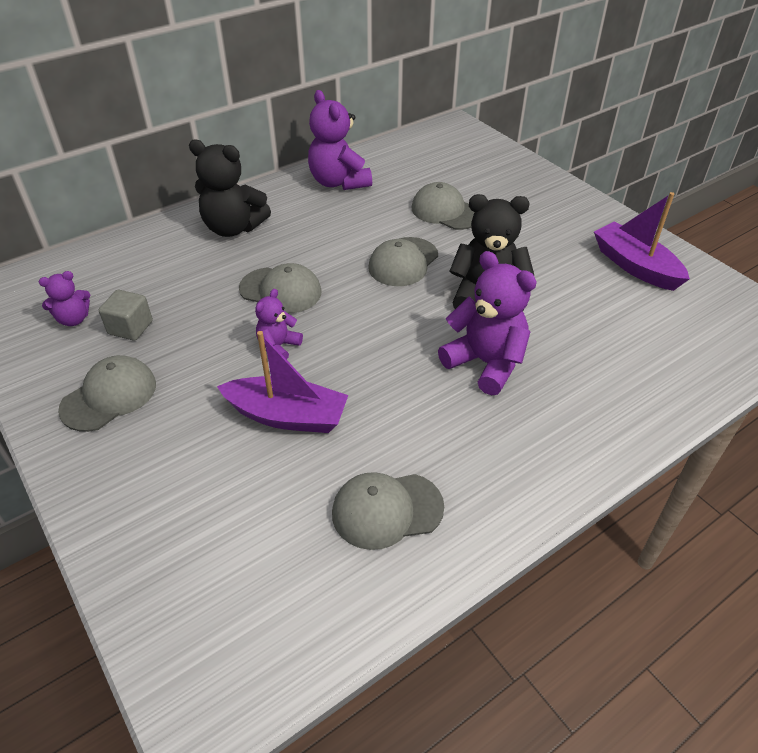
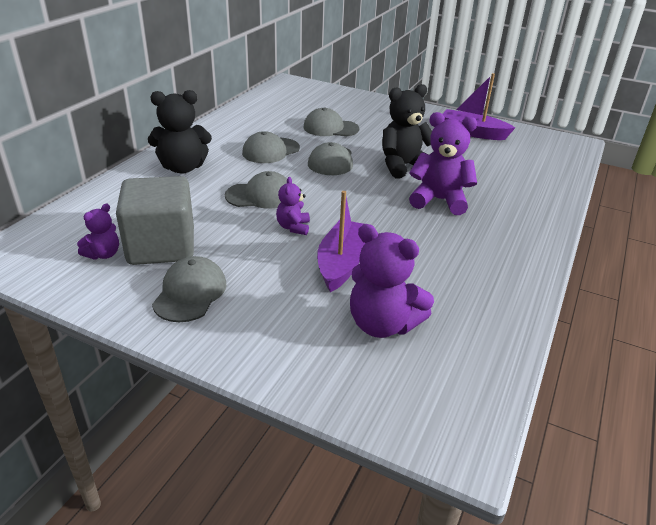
camera: 30 degrees left, 10 degrees down
(130, 328) = (161, 246): grey cube -> grey cube, size x2.08
(287, 416) = (342, 263): purple boat -> purple boat turned 60 degrees counterclockwise
(339, 182) = (237, 126): purple teddy bear -> purple teddy bear (382, 324)
(387, 510) = (460, 292): grey cap -> grey cap (271, 151)

